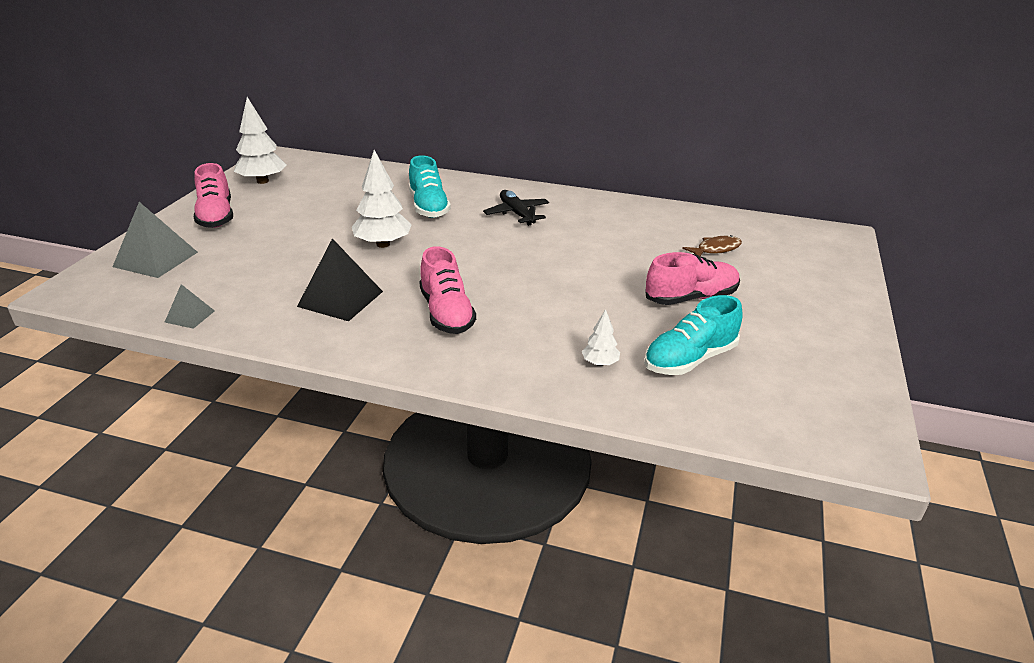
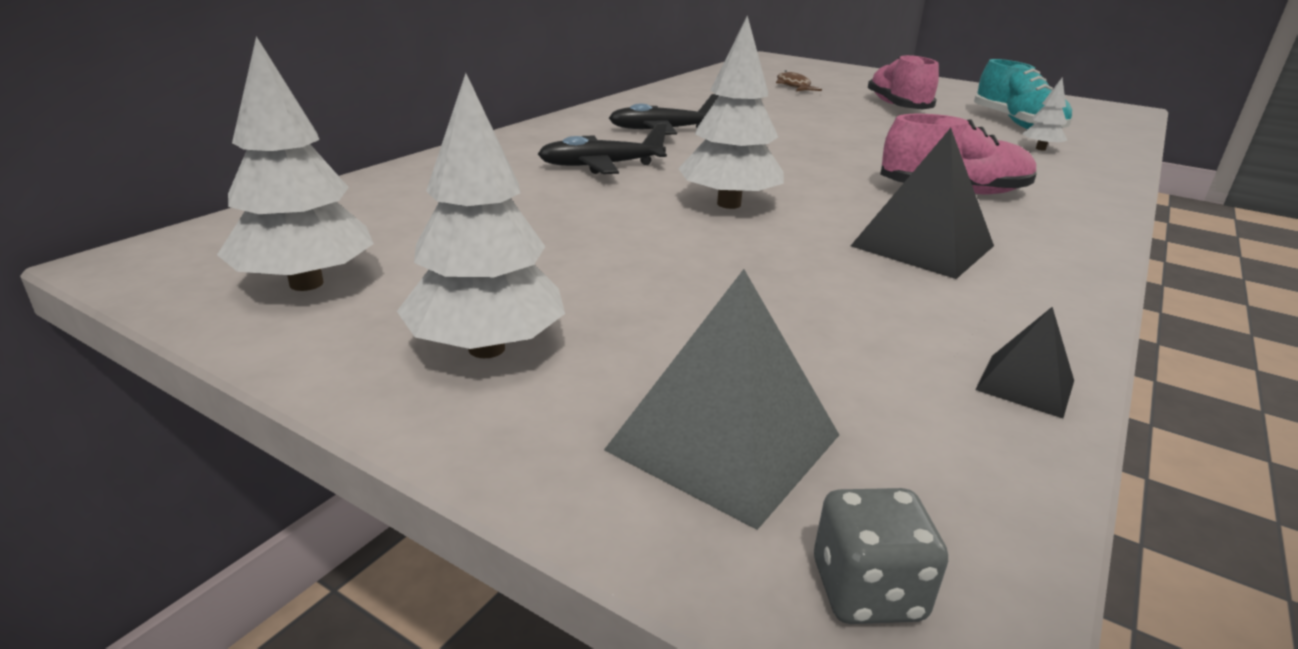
camera: 75 degrees left, 5 degrees down
(84, 282) = (867, 591): none -> grey dice
(190, 316) = (1025, 385): grey pyramid -> black pyramid
(216, 216) = (486, 349): pink shoe -> white tree
(428, 207) = (600, 166): turquoise shoe -> black plane

